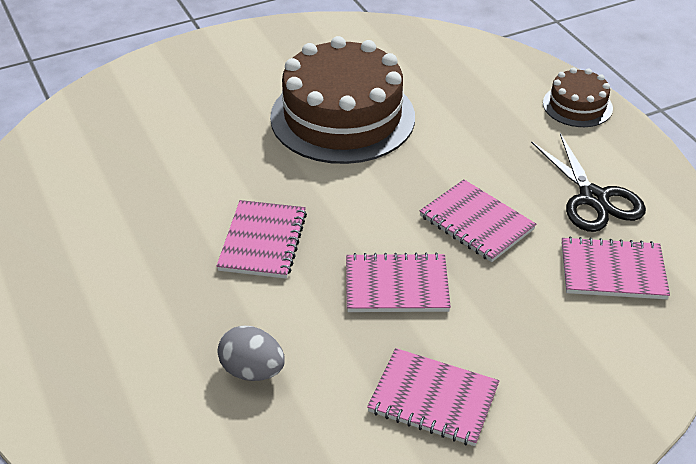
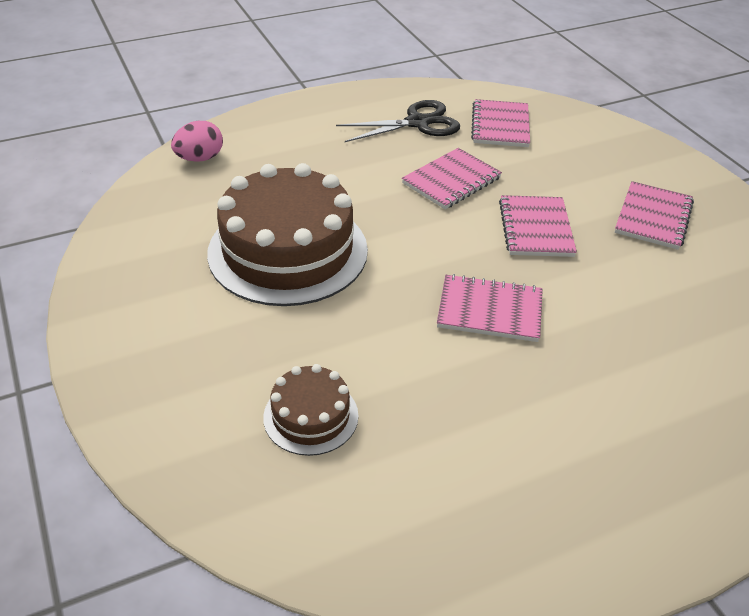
camera: 90 degrees left, 0 degrees up
(252, 371) = (658, 316): grey egg -> none
(477, 56) = (200, 158): none -> pink egg
(577, 106) = (293, 115): brown cake -> brown cake (311, 416)

